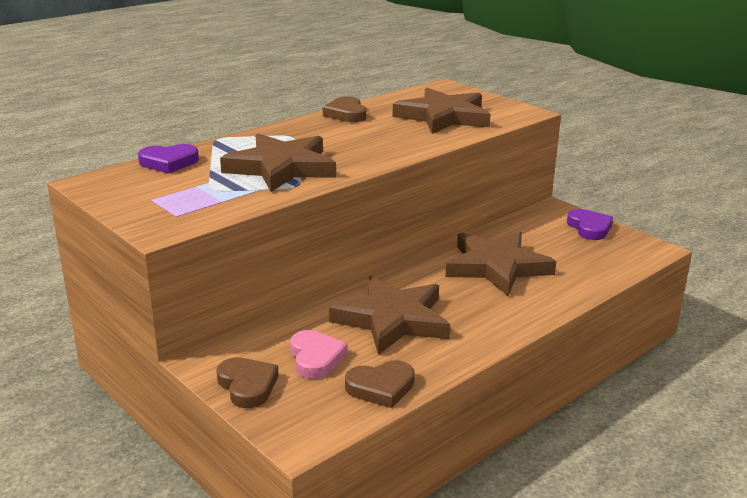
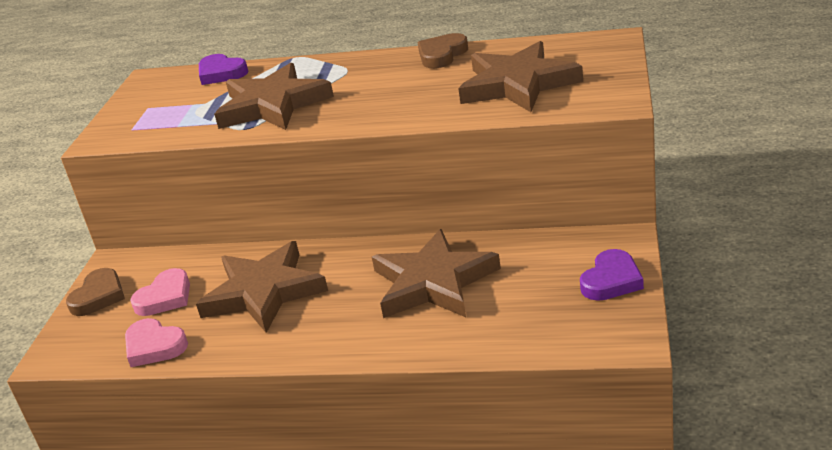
camera: 55 degrees right, 5 degrees up
(381, 387) = (154, 346): brown heart -> pink heart

